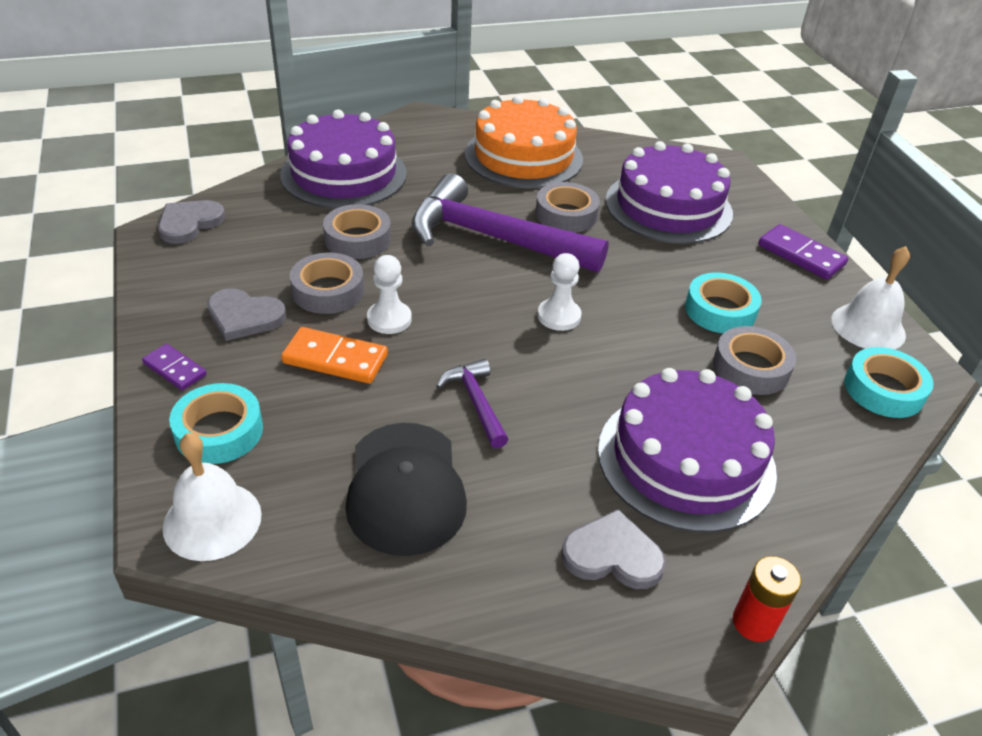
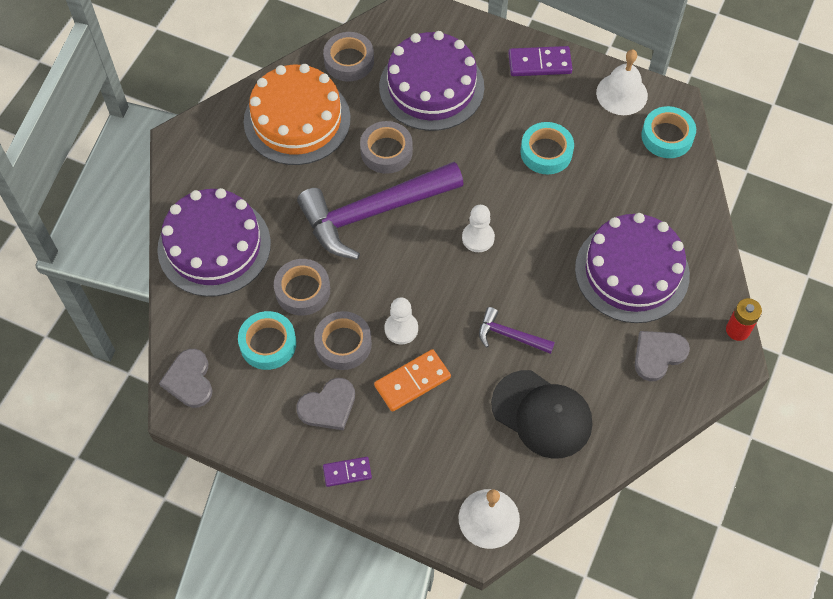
camera: 45 degrees left, 20 degrees up
(219, 431) = (423, 478): turquoise tape -> turquoise tape (268, 344)
(750, 368) = (600, 181): grey tape -> grey tape (349, 61)

